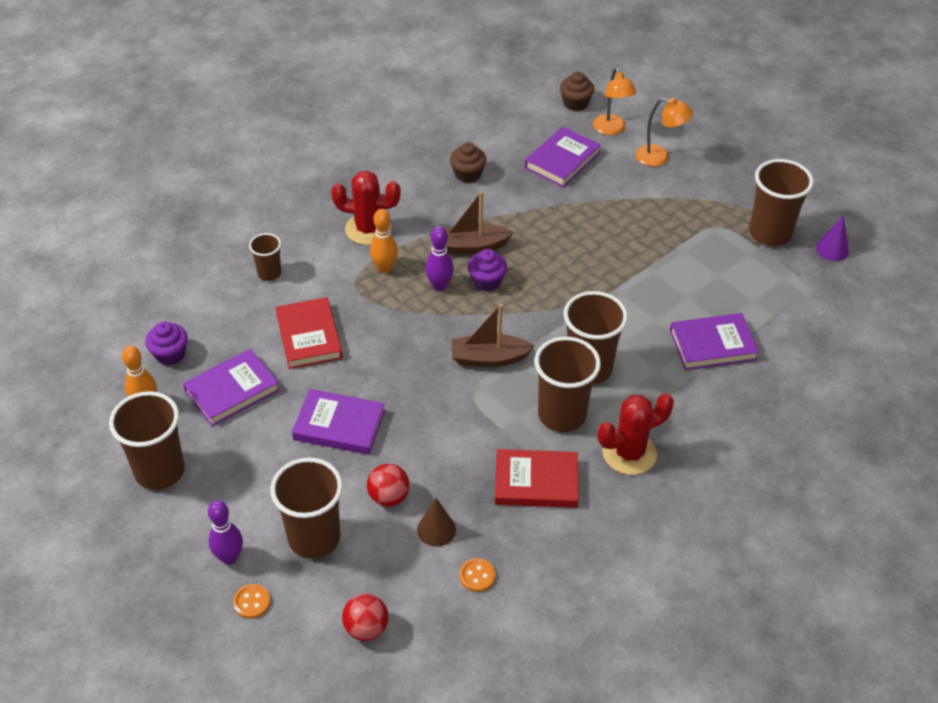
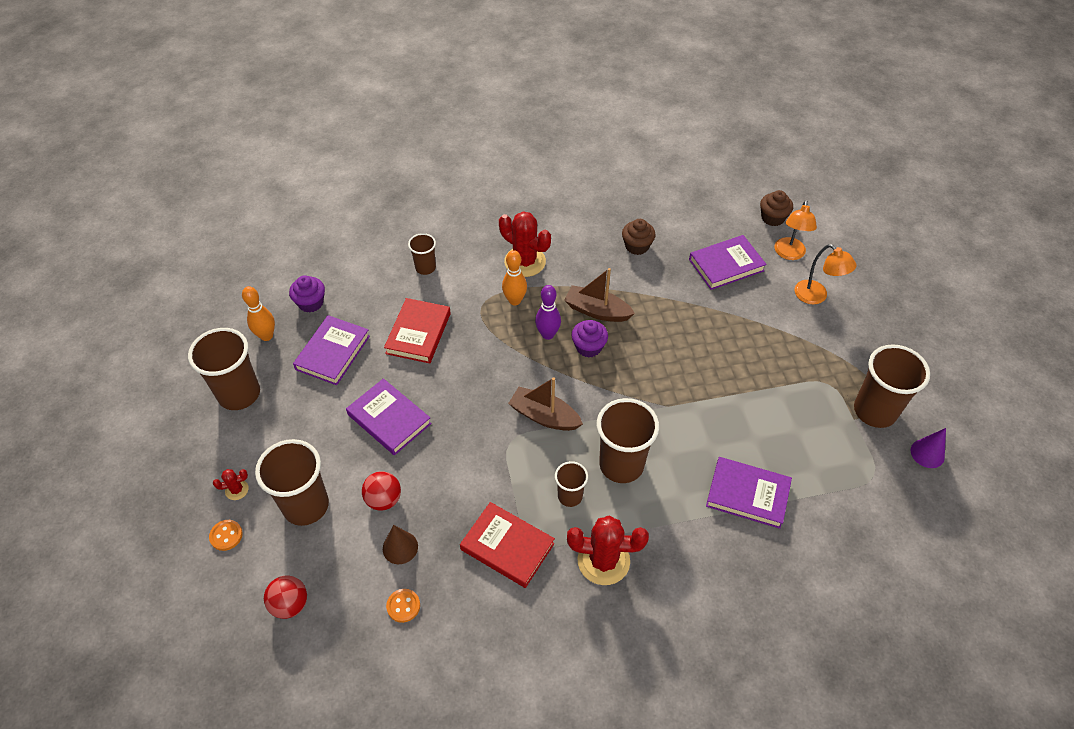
camera: 30 degrees right, 5 degrees up
(229, 557) = (237, 490): purple bowling pin -> red cactus
(232, 390) = (333, 352): purple book -> purple book turned 60 degrees counterclockwise
(562, 415) = (570, 496): brown cup -> brown cup, size x0.54

